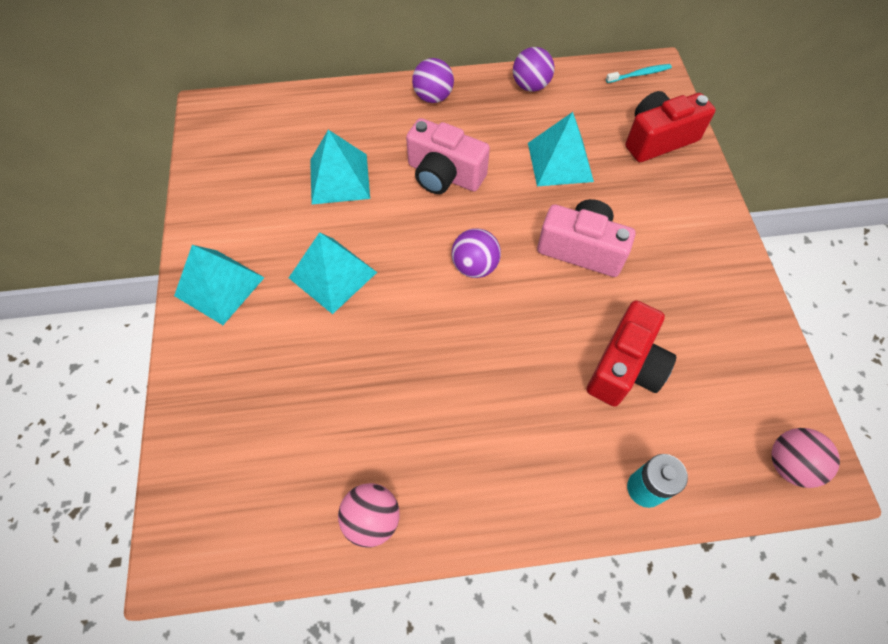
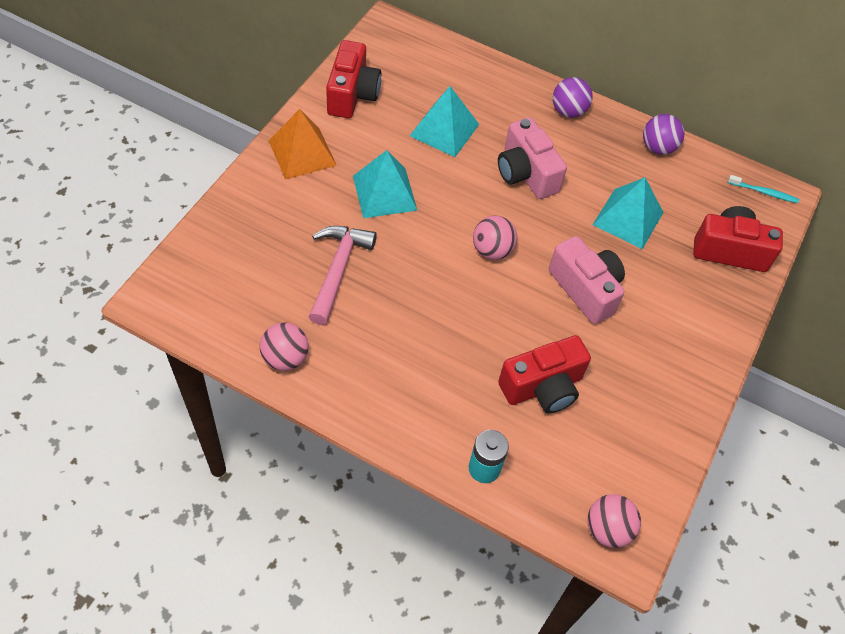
camera: 30 degrees right, 5 degrees down
(219, 286) = (302, 153): turquoise pyramid -> orange pyramid
(224, 197) = (352, 94): none -> red camera
(350, 385) = (338, 270): none -> pink hammer
(474, 266) = (492, 250): purple ball -> pink ball

